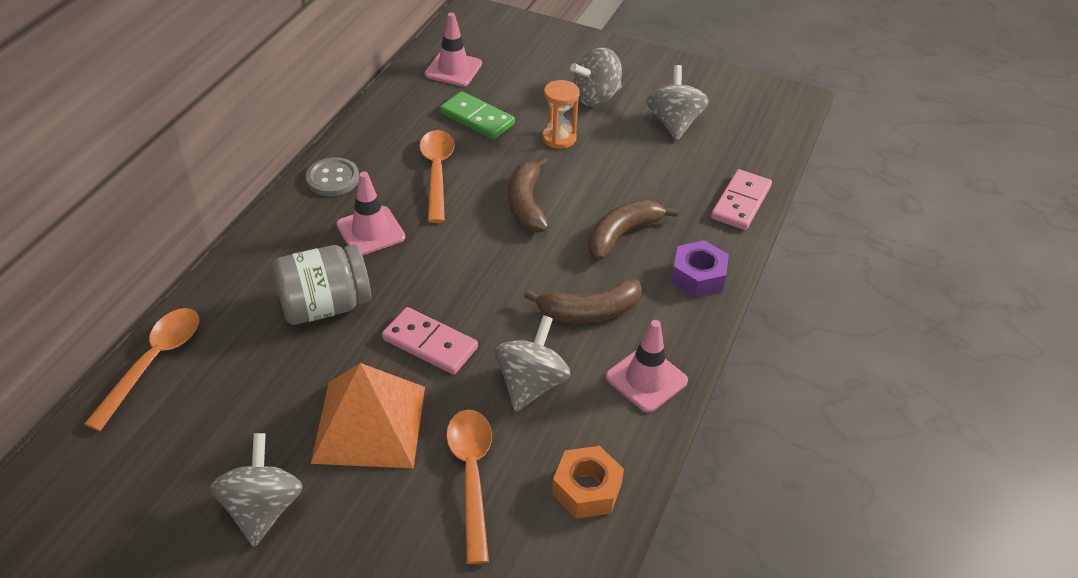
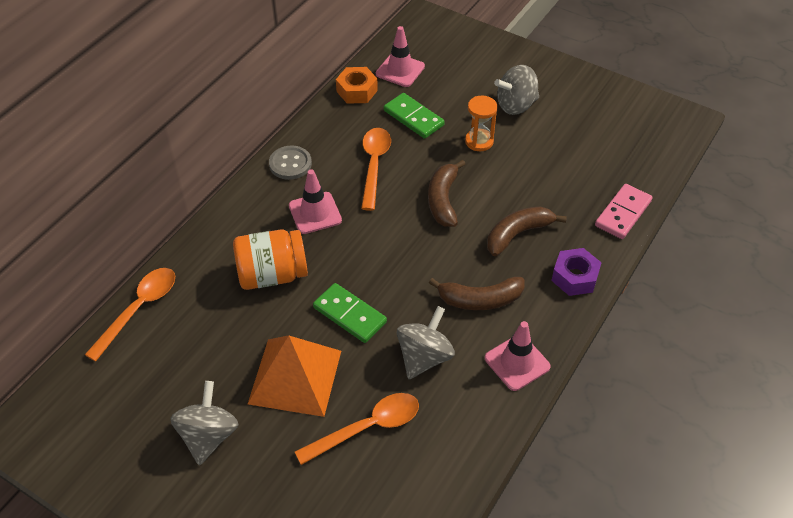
camera: 10 degrees right, 5 degrees up
(325, 306) = (272, 275): grey jar -> orange jar
(430, 343) = (350, 315): pink domino -> green domino
(471, 475) = (367, 427): orange spoon -> orange spoon turned 60 degrees clockwise
(586, 489) = (455, 449): orange nut -> orange nut (357, 91)
(674, 123) = (579, 135): grey spinning top -> none

